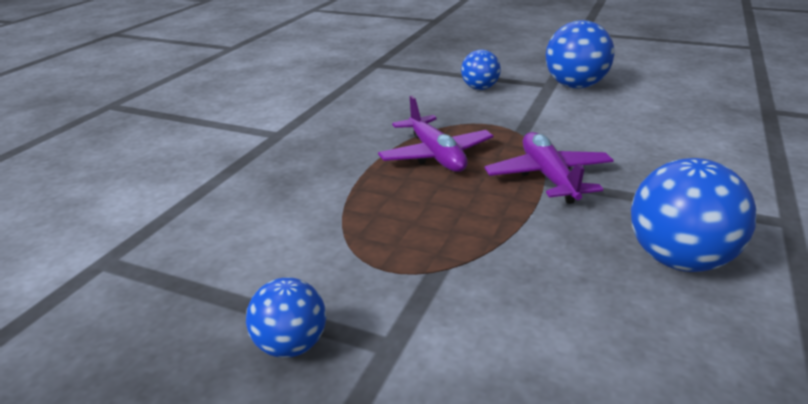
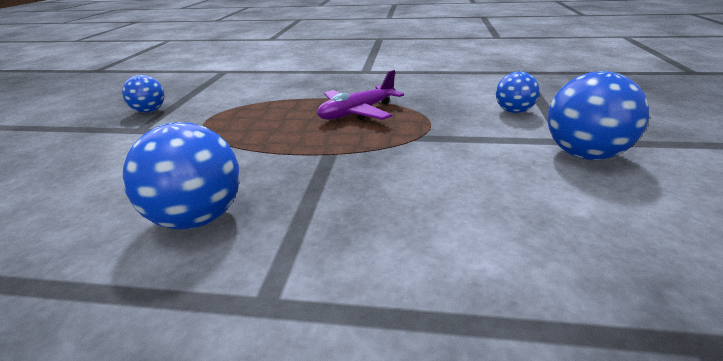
camera: 75 degrees right, 0 degrees up
(548, 177) = (335, 155): purple plane -> none

